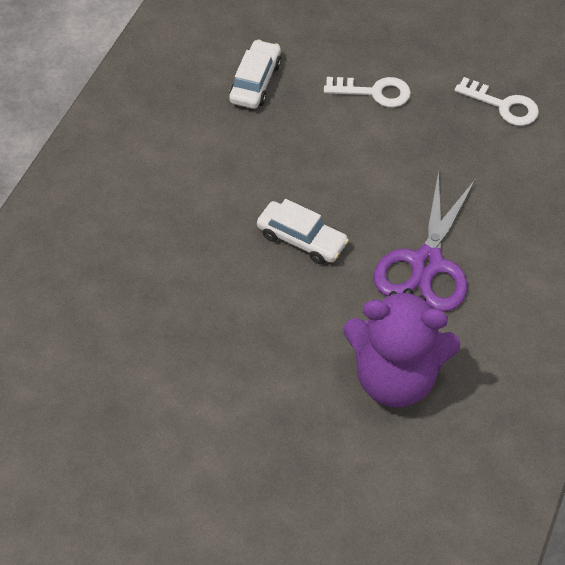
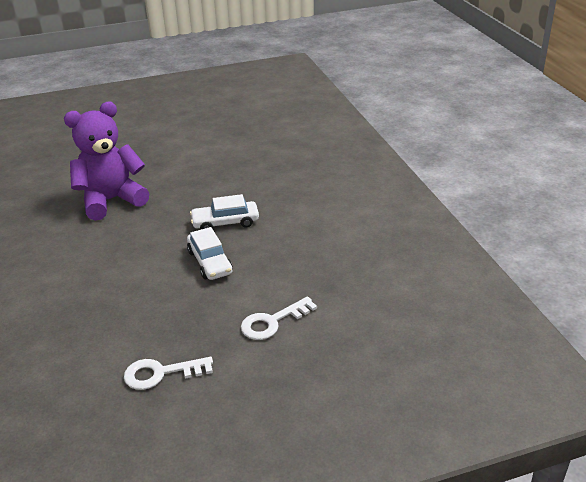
camera: 140 degrees right, 20 degrees down
(255, 82) = (362, 278): white car -> white car (210, 262)
(427, 263) = (136, 251): purple scissors -> none

